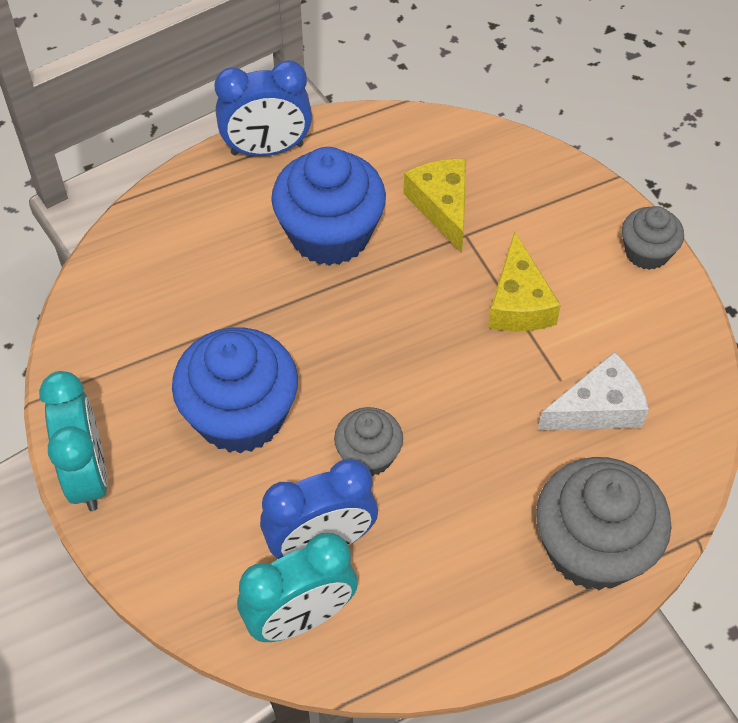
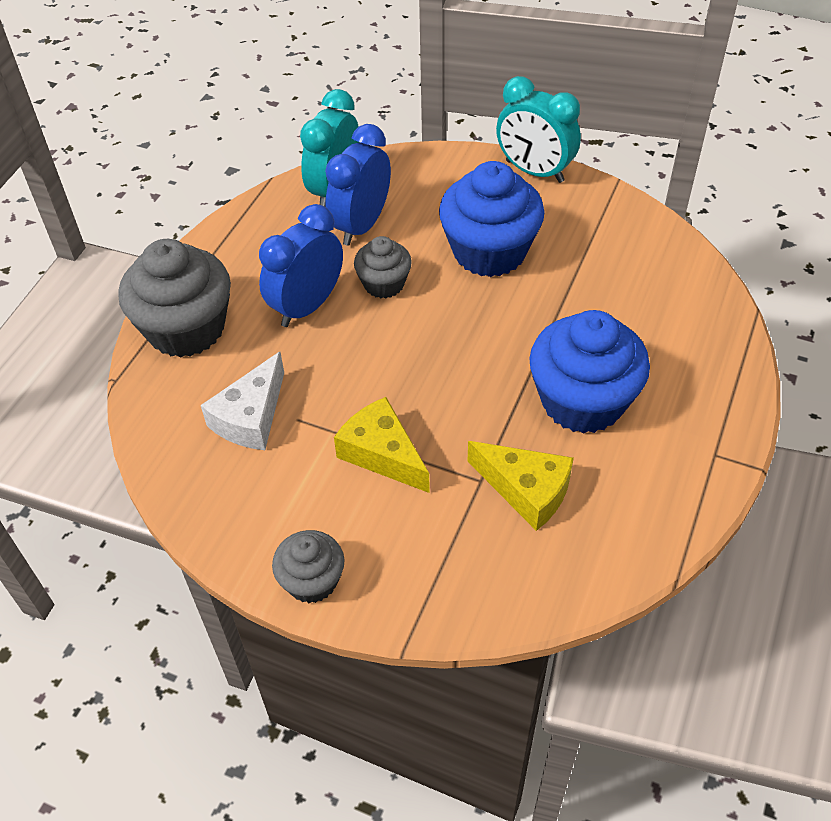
camera: 140 degrees right, 5 degrees down
(267, 149) = (720, 432): blue clock -> blue clock (307, 306)

